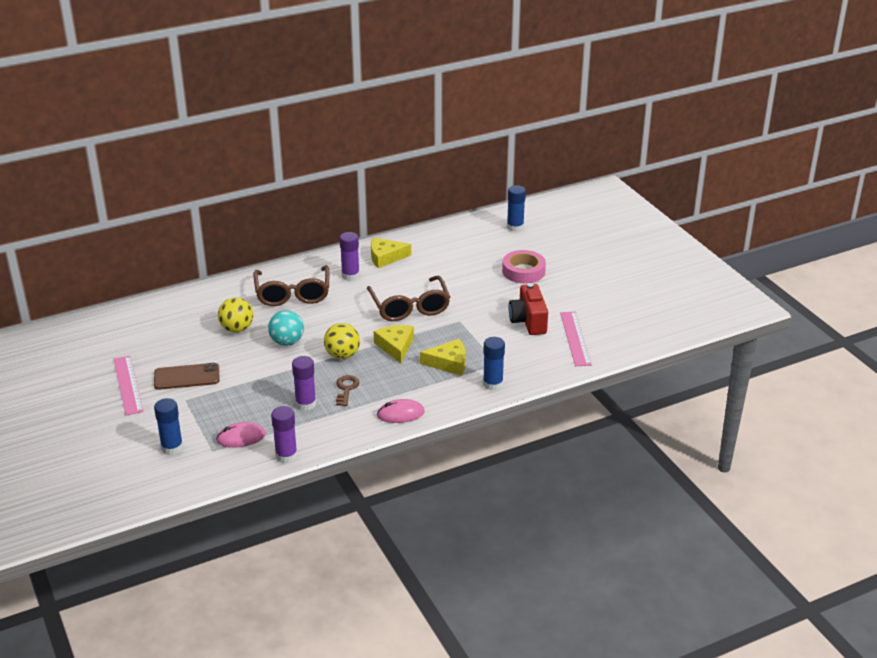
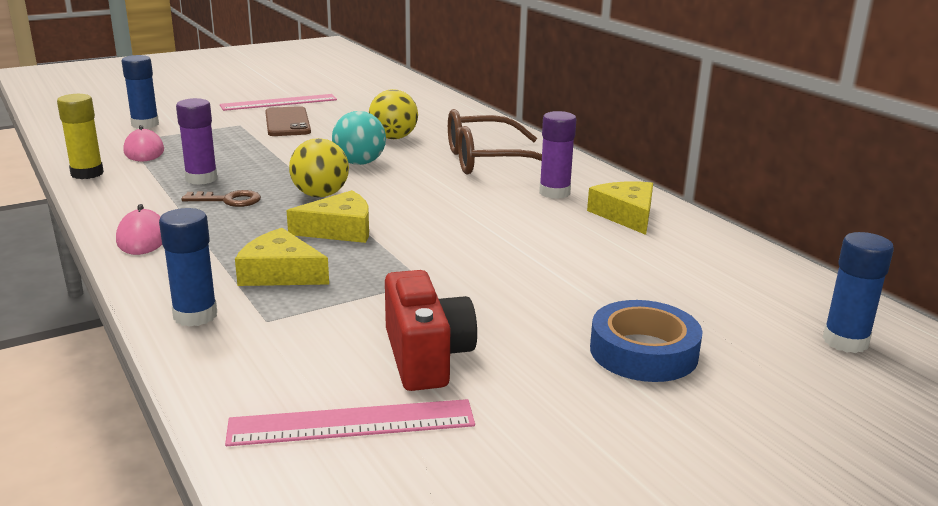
camera: 85 degrees right, 10 degrees down
(286, 455) = (87, 173): purple glue stick -> yellow glue stick
(410, 307) = (465, 237): brown glasses -> none
(449, 363) = (280, 273): yellow cheese -> yellow cheese turned 120 degrees clockwise
(523, 271) = (643, 352): pink tape -> blue tape
(528, 321) = (426, 357): red camera -> red camera turned 90 degrees clockwise

